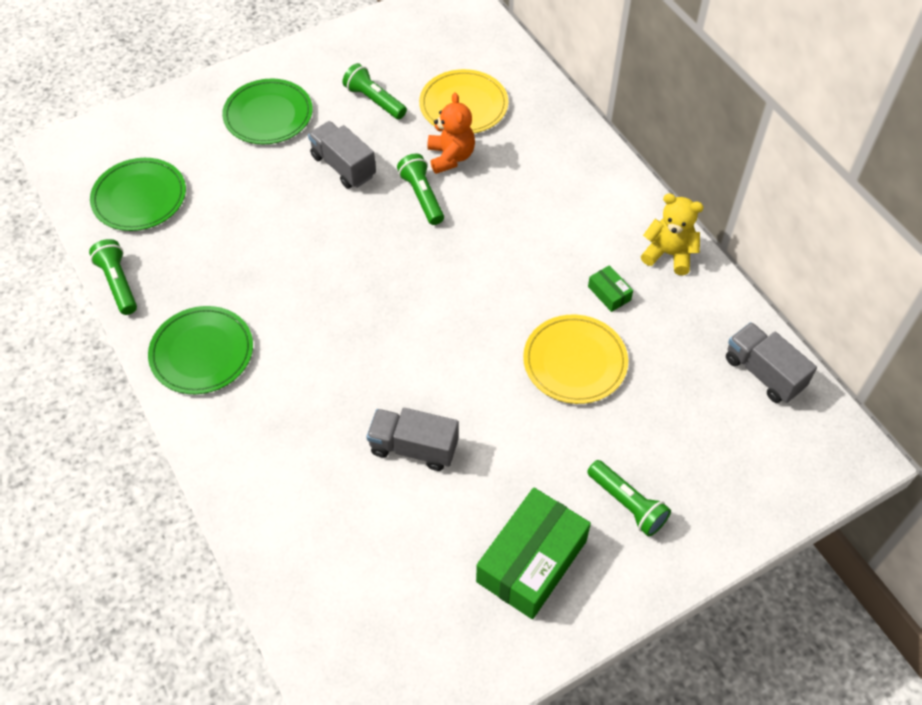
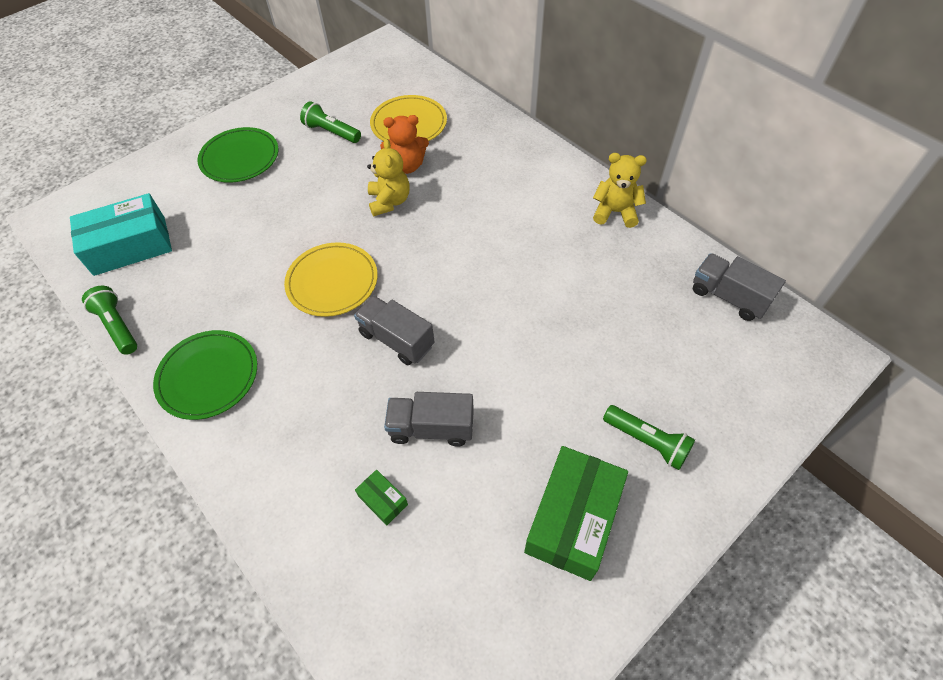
camera: 10 degrees left, 0 degrees up
(139, 197) = (130, 246): green plate -> turquoise box
(343, 166) = (314, 188): grey truck -> grey truck (396, 339)
(422, 196) = (389, 201): green flashlight -> yellow teddy bear
(450, 157) = (407, 166): orange teddy bear -> orange teddy bear turned 105 degrees clockwise
(575, 362) = (561, 318): yellow plate -> yellow plate (332, 282)
(609, 293) = (574, 253): green box -> green box (383, 500)

